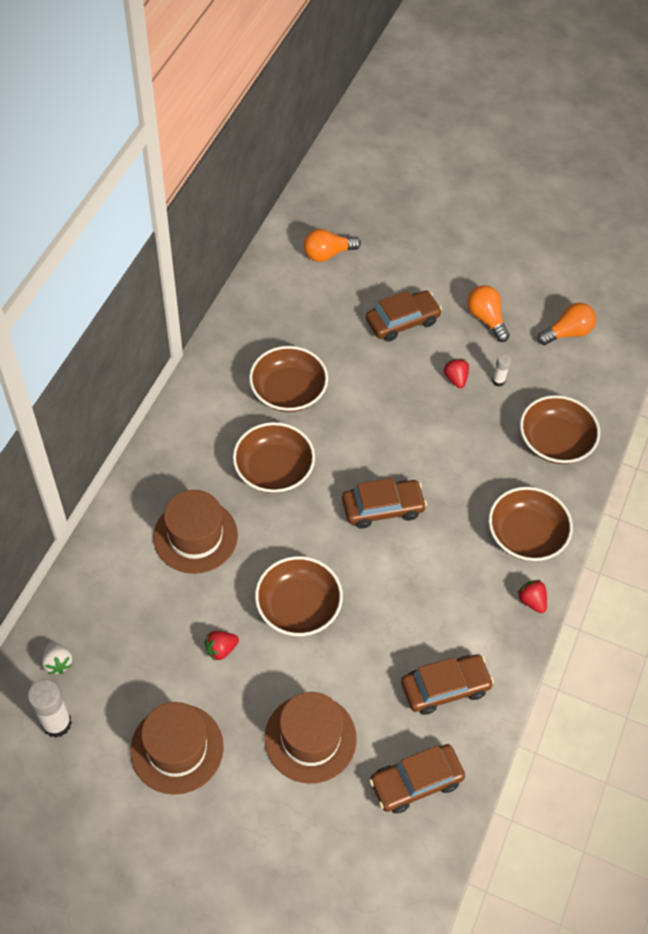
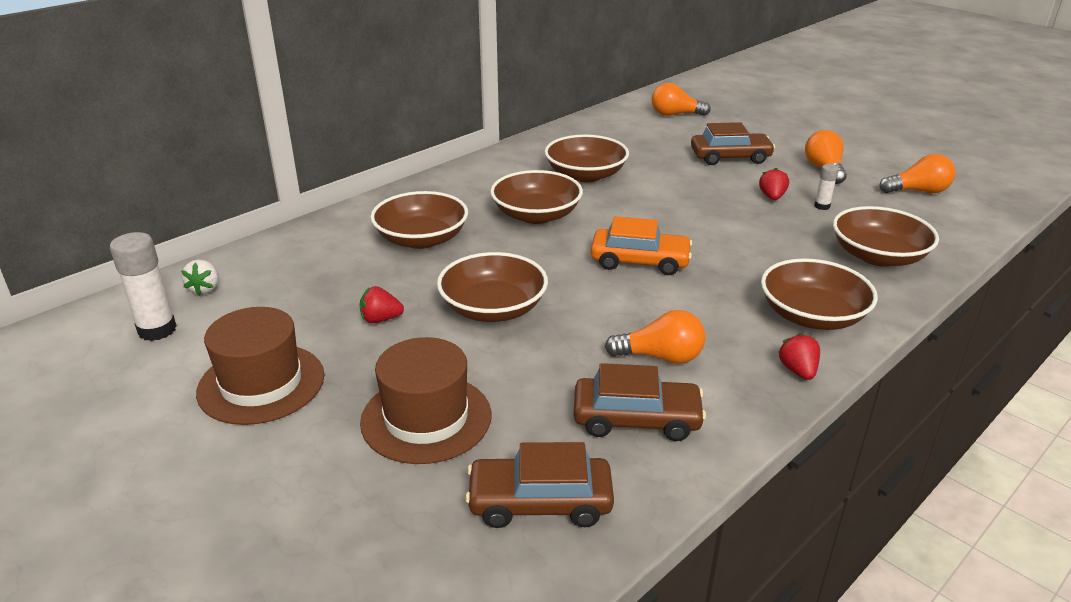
camera: 25 degrees right, 25 degrees down
(195, 536) = (421, 239): brown hat -> brown bowl
(382, 508) = (640, 261): brown car -> orange car
(438, 619) = (661, 357): none -> orange light bulb

